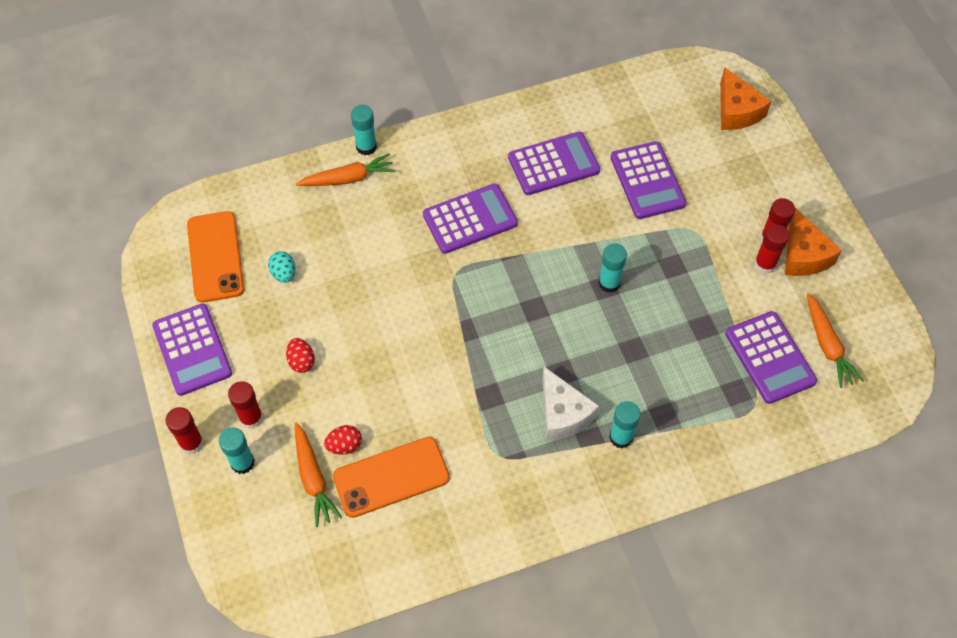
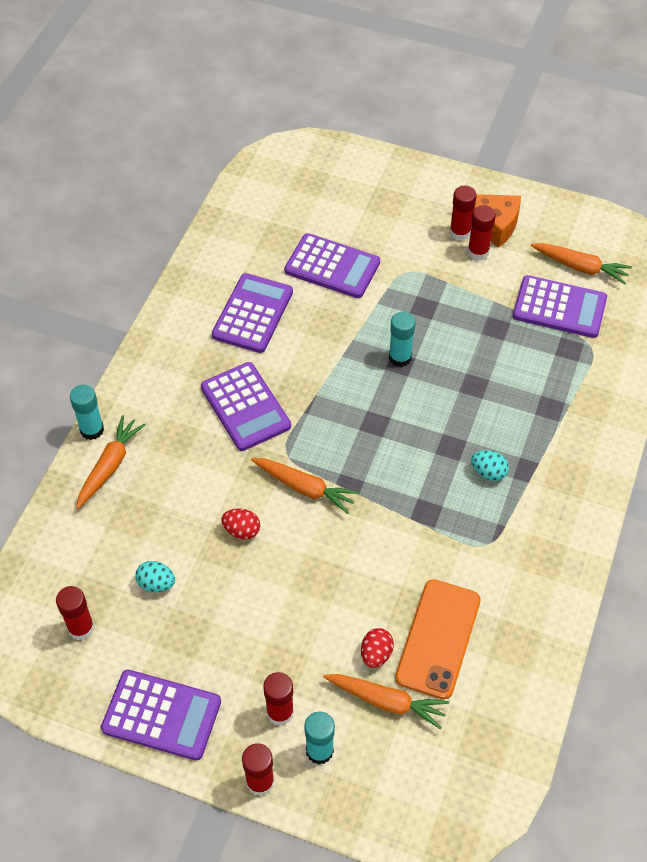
camera: 50 degrees left, 5 degrees down
(215, 257) = (81, 628): orange phone -> red glue stick
(301, 361) = (261, 631): red egg -> red egg (242, 530)
(438, 304) = (304, 488): none -> orange carrot
(470, 219) = (245, 407): purple calculator -> purple calculator turned 135 degrees clockwise
(563, 413) = (488, 472): white cheese -> turquoise egg
(621, 437) = (543, 449): turquoise glue stick -> none
(736, 111) = (328, 169): orange cheese -> none

